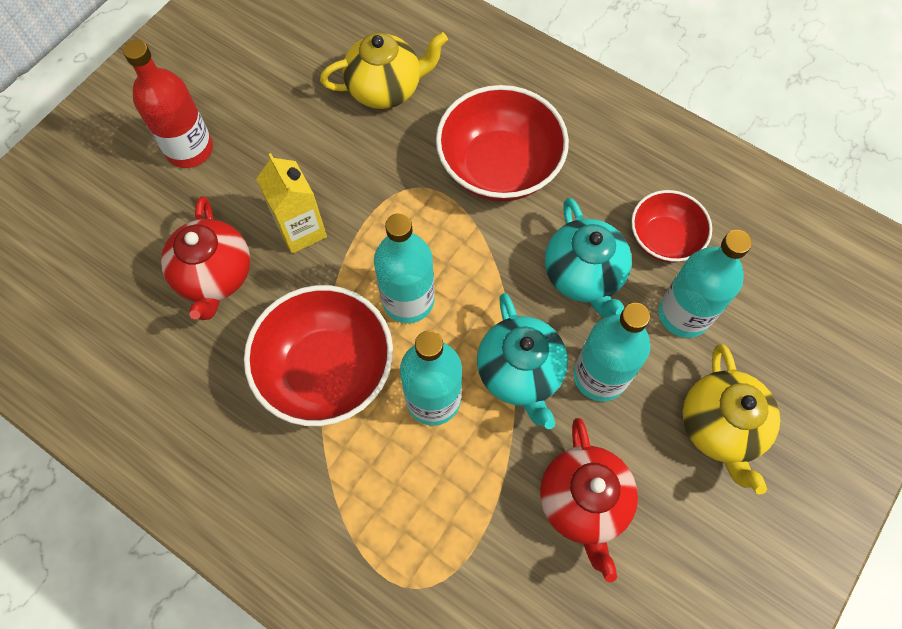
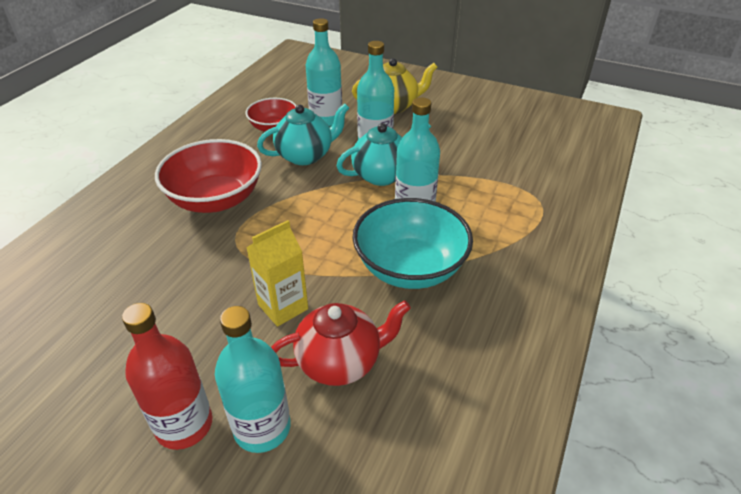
camera: 100 degrees left, 25 degrees down
(326, 370) = (410, 267): red bowl -> turquoise bowl
(386, 89) = (124, 274): yellow teapot -> none
(408, 300) = (340, 232): turquoise bottle -> turquoise bottle (262, 428)
(583, 503) = (456, 146): red teapot -> none

